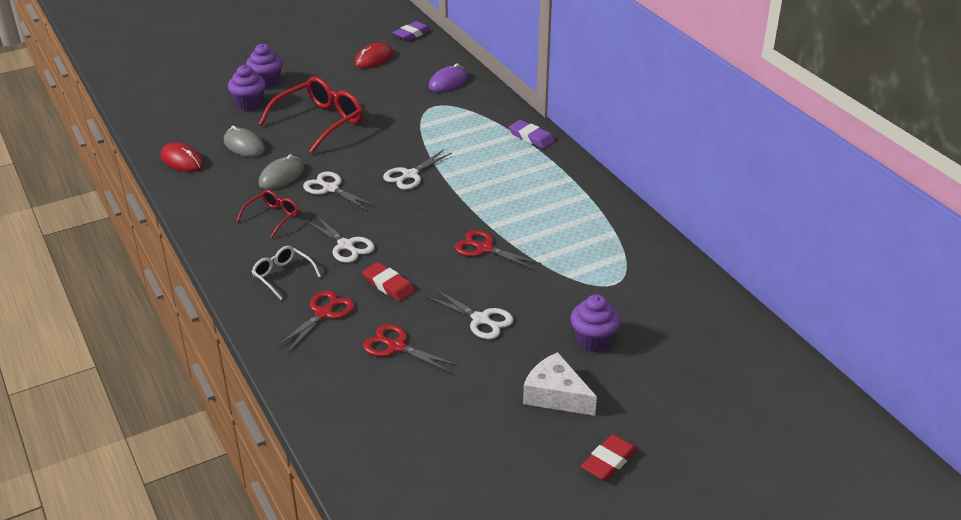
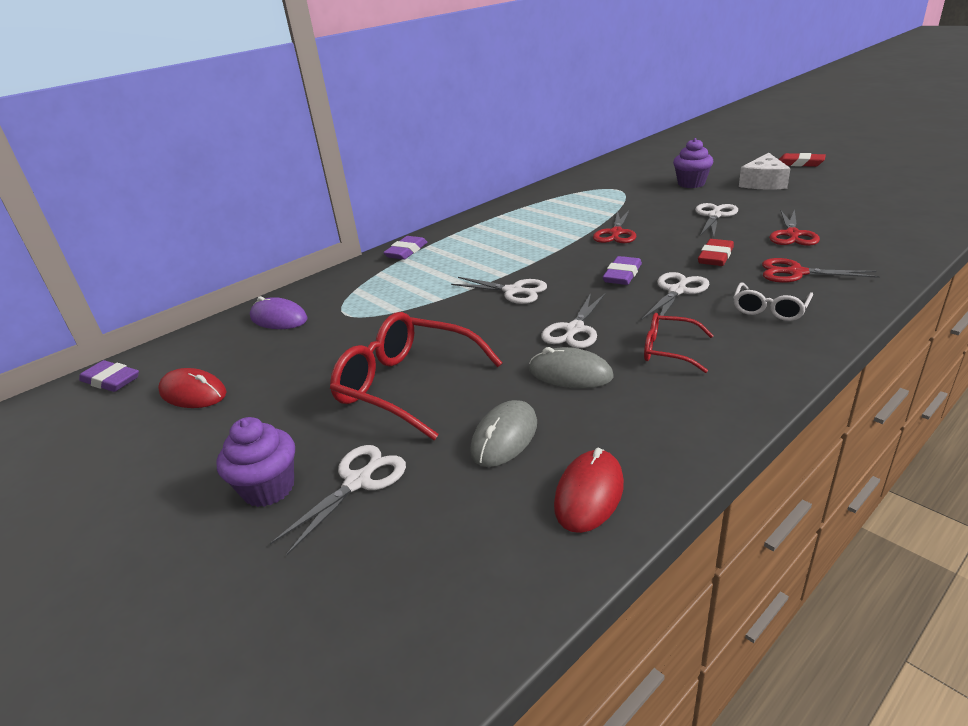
camera: 100 degrees left, 5 degrees down
(249, 104) = (358, 481): purple cupcake -> white scissors
(395, 229) = (622, 275): none -> purple eraser

